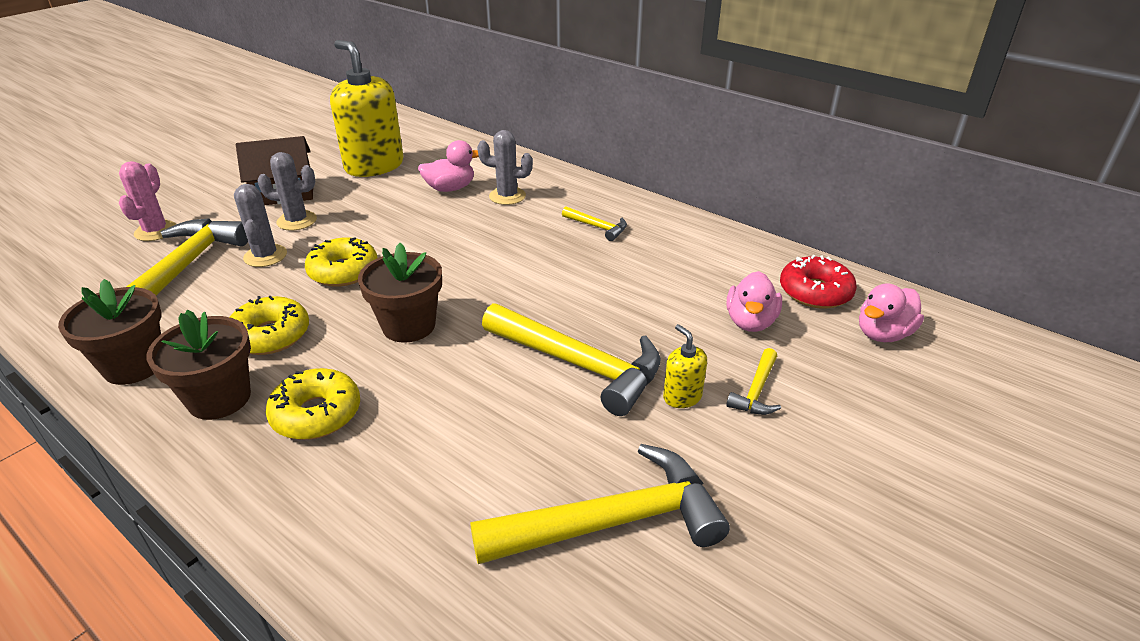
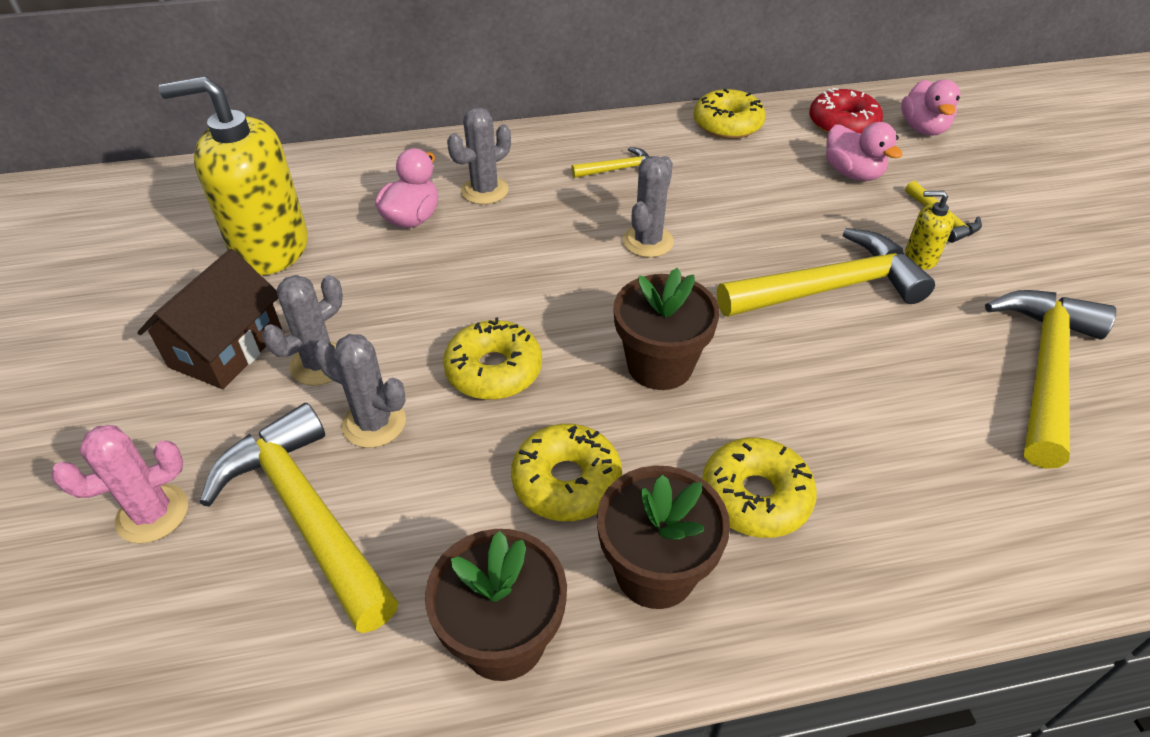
camera: 50 degrees left, 10 degrees up
(156, 231) = (152, 514): pink cactus -> pink cactus turned 75 degrees counterclockwise
(532, 270) = (648, 241): none -> grey cactus
(723, 244) = (727, 124): none -> yellow donut

